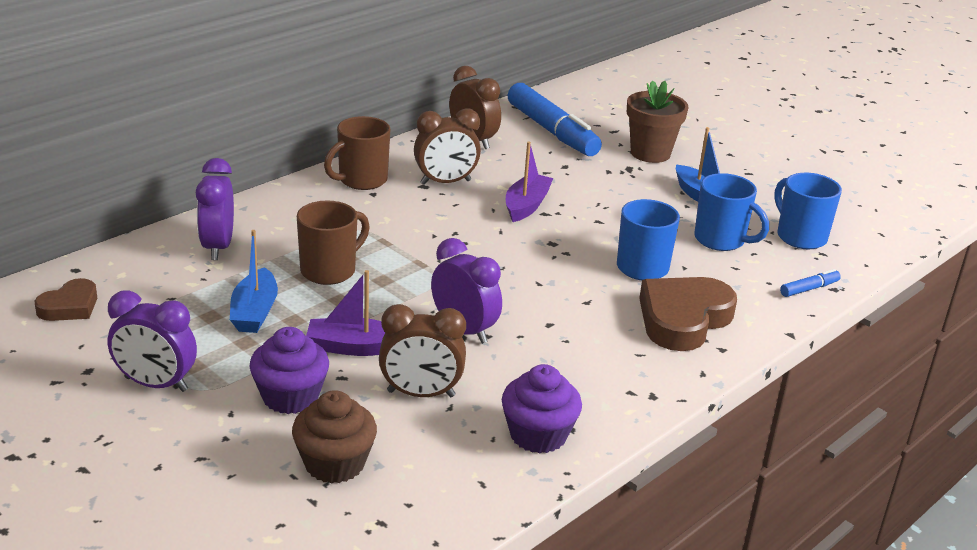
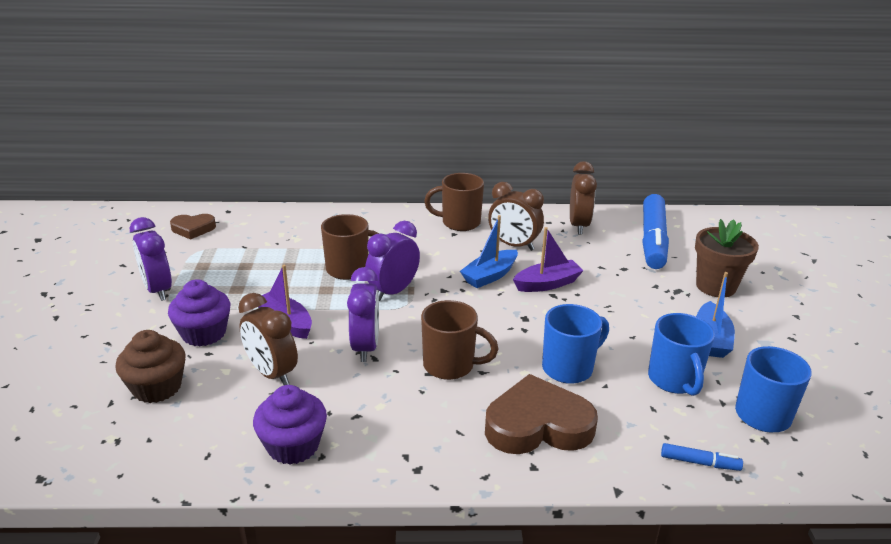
camera: 45 degrees right, 0 degrees up
(218, 247) = (313, 228): purple clock -> purple clock (393, 291)
(254, 312) = (269, 274): blue boat -> blue boat (489, 276)
(556, 309) = (450, 365): none -> brown mug

